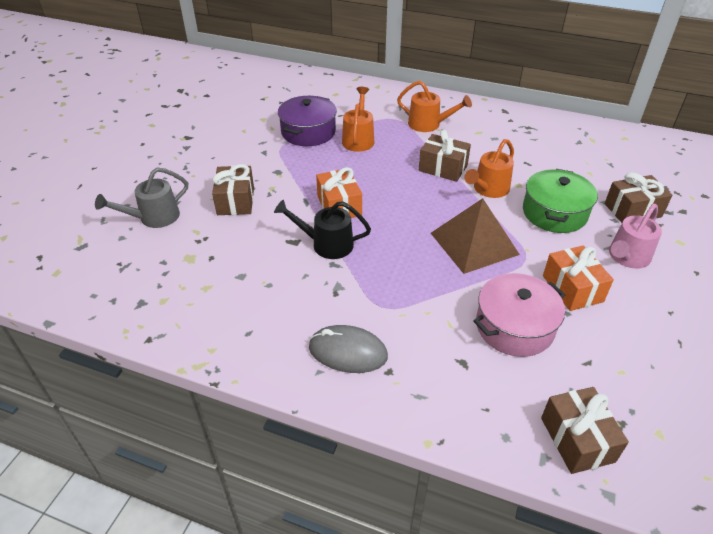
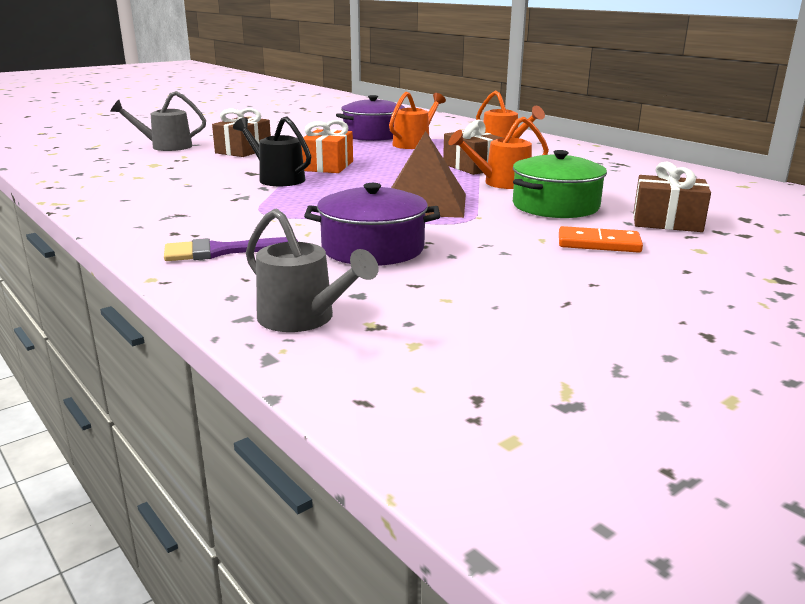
camera: 30 degrees right, 20 degrees down
(348, 352) = (183, 223): grey mouse -> none
(426, 380) = (220, 251): none -> purple brush
(514, 327) = (373, 248): pink pot -> purple pot
(572, 288) = (487, 245): orange gift -> none
(577, 439) = (304, 319): brown gift -> grey watering can
(626, 258) = (598, 244): pink watering can -> orange domino

